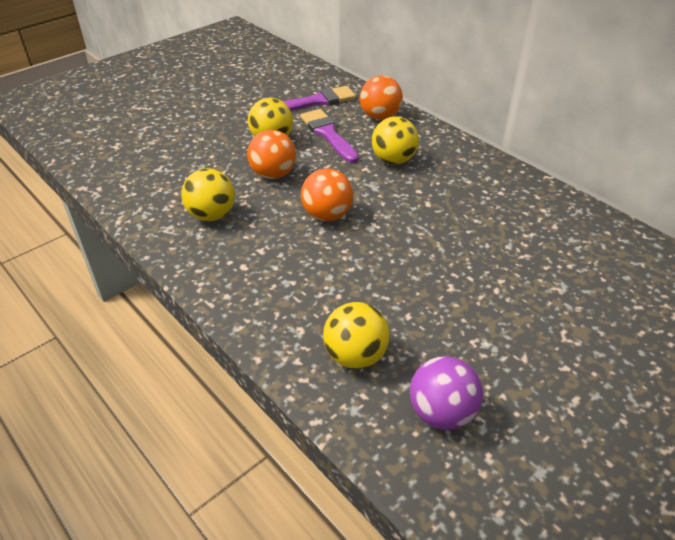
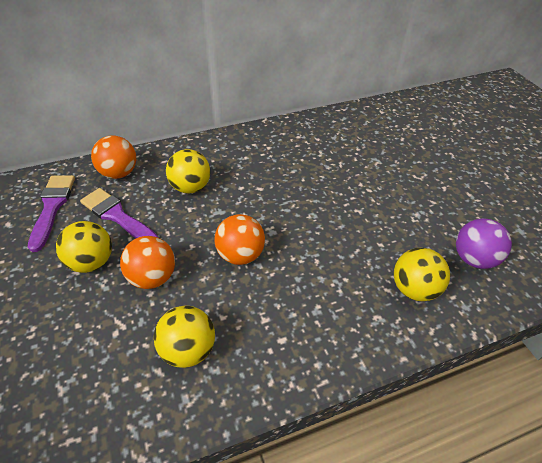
camera: 70 degrees left, 5 degrees up
(328, 134) = (117, 216): purple brush -> purple brush turned 45 degrees clockwise

